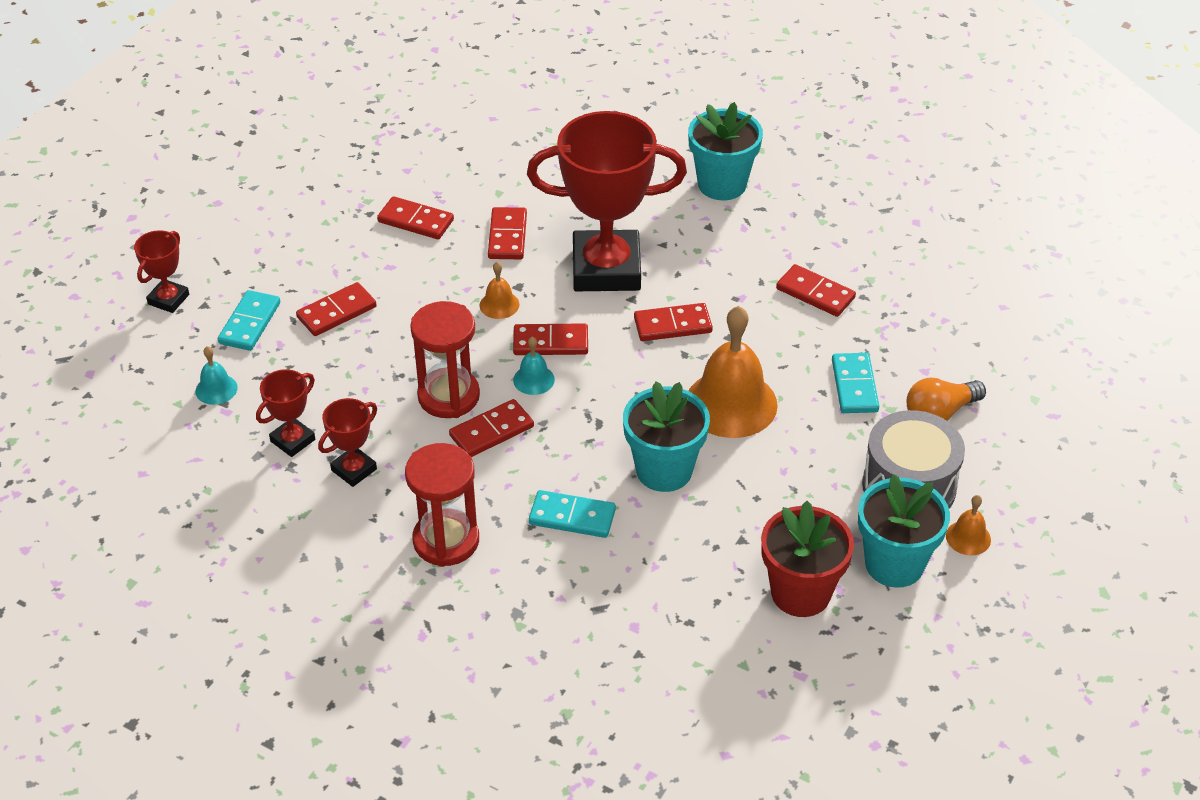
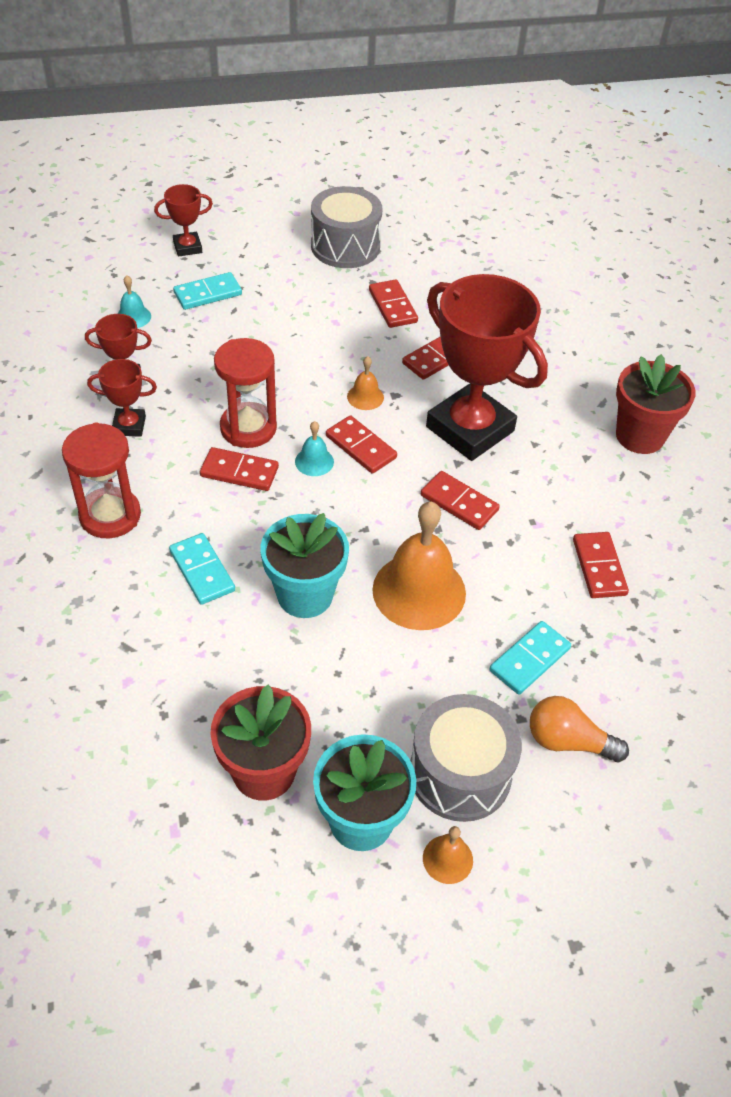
camera: 45 degrees right, 5 degrees up
(304, 201) = (345, 246): none -> grey drum
(336, 312) = (264, 325): red domino -> none
(722, 184) = (640, 436): turquoise flower pot -> red flower pot

